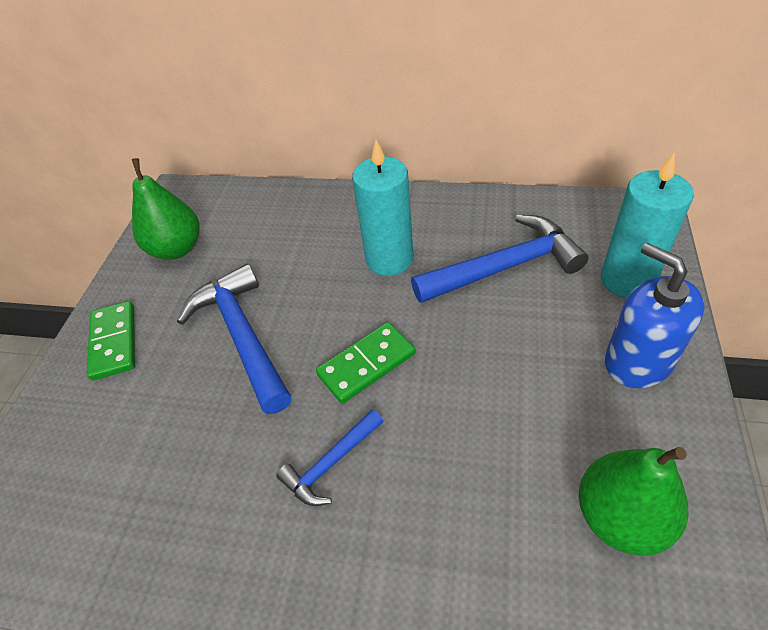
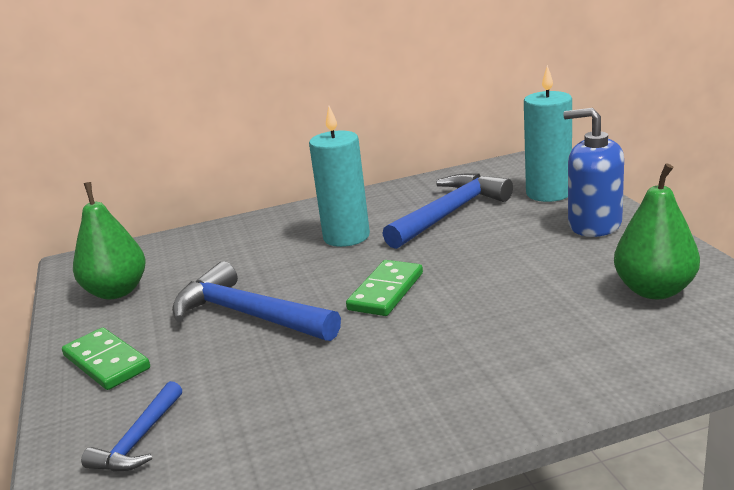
camera: 30 degrees left, 25 degrees down
(331, 463) = (410, 347): blue hammer -> blue hammer (139, 440)

